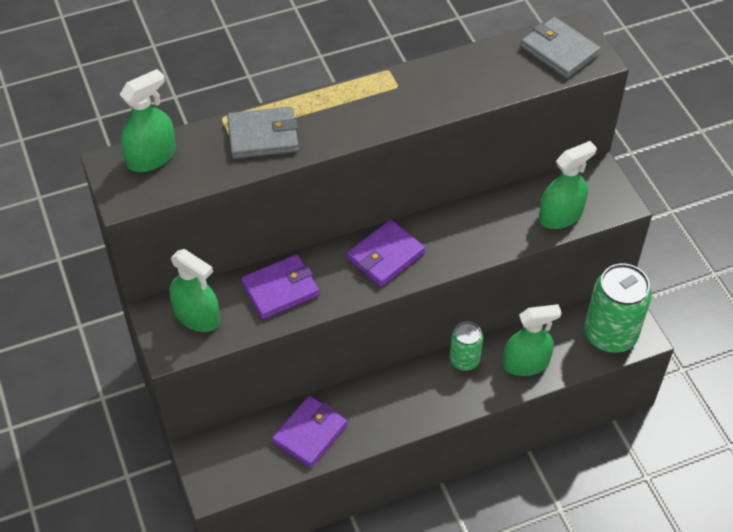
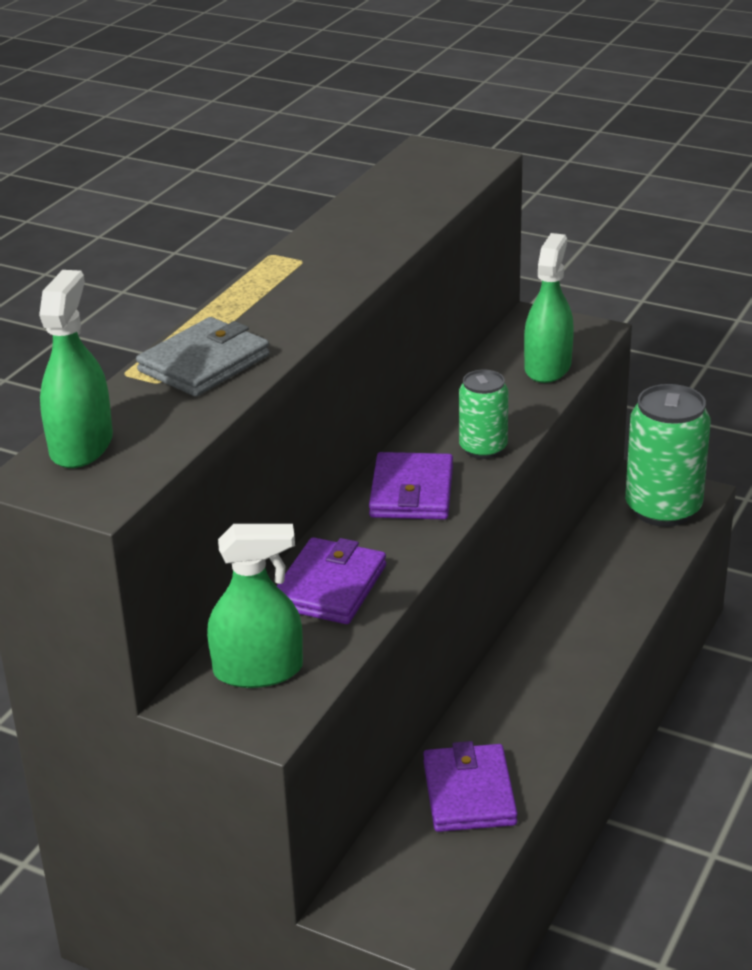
camera: 40 degrees left, 20 degrees down
(464, 360) = (549, 617): green can -> green can (483, 448)
(526, 363) = (616, 581): green spray bottle -> none
(559, 51) = (434, 168): grey wallet -> none

